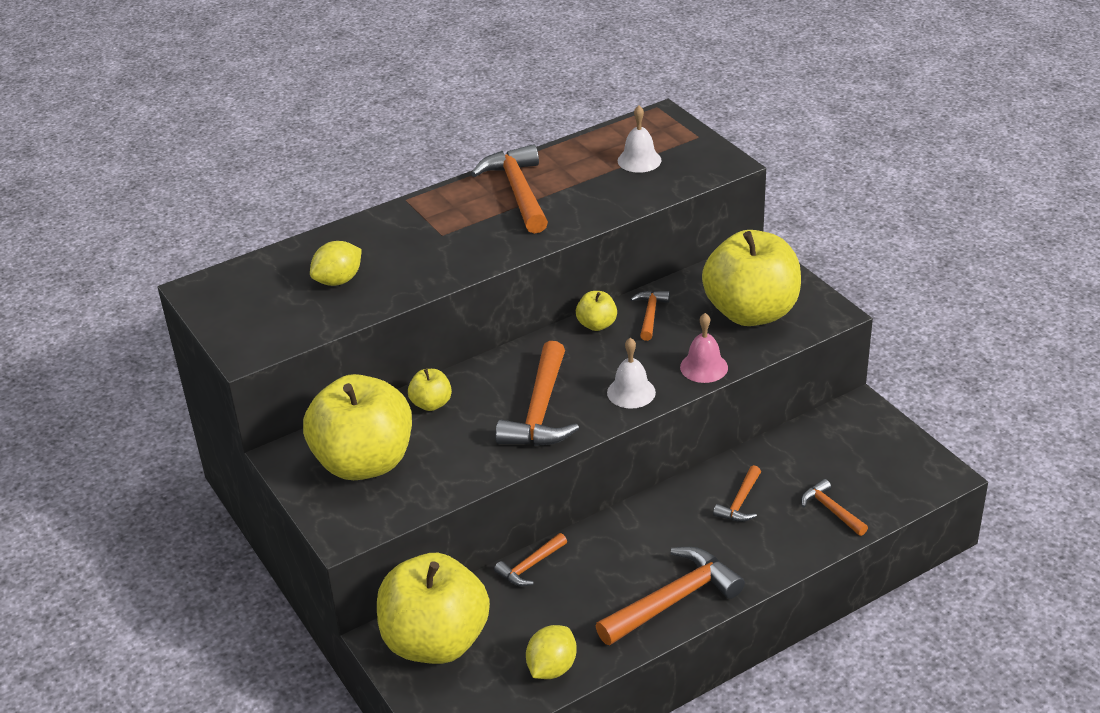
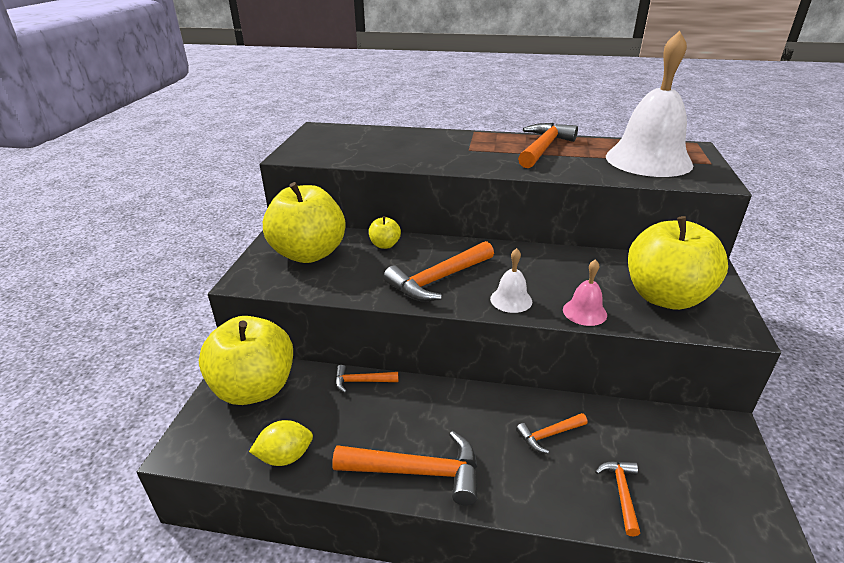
camera: 40 degrees right, 5 degrees down
(338, 280) = (382, 147): yellow lemon -> none
(597, 325) = (538, 253): yellow apple -> none
(639, 160) = (648, 160): white bell -> white bell, size x2.34
(650, 315) = (583, 264): orange hammer -> none

